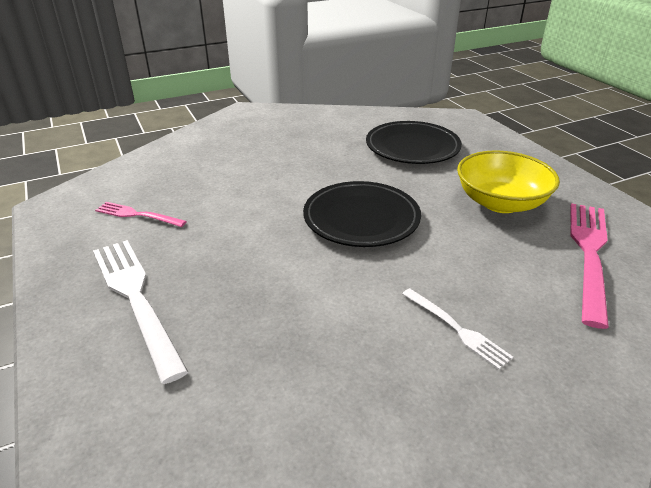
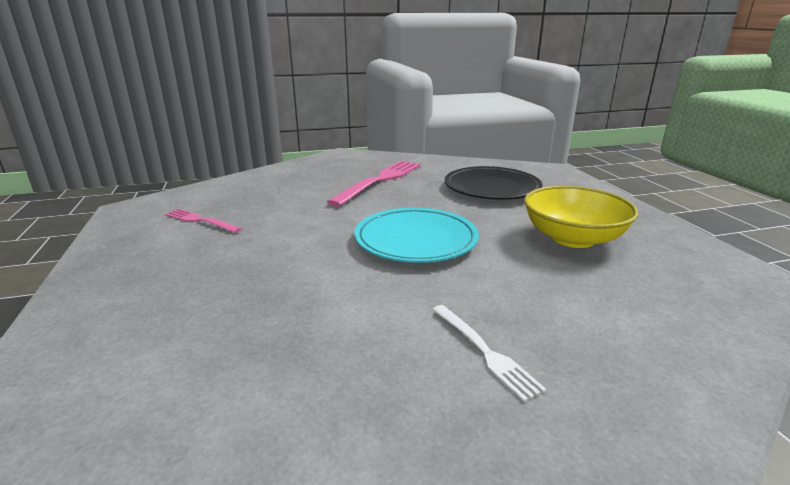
camera: 10 degrees right, 10 degrees down
(135, 297) = (155, 286): white fork -> none
(361, 218) = (416, 240): black plate -> turquoise plate
(589, 253) = (668, 292): pink fork -> pink fork (380, 180)

